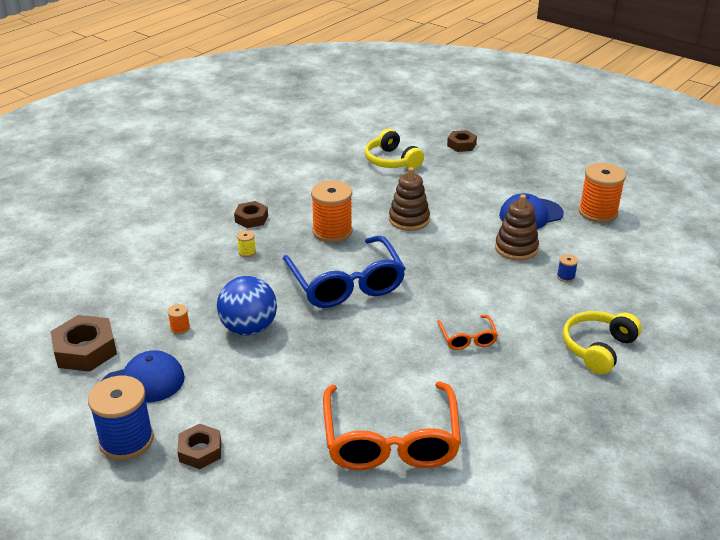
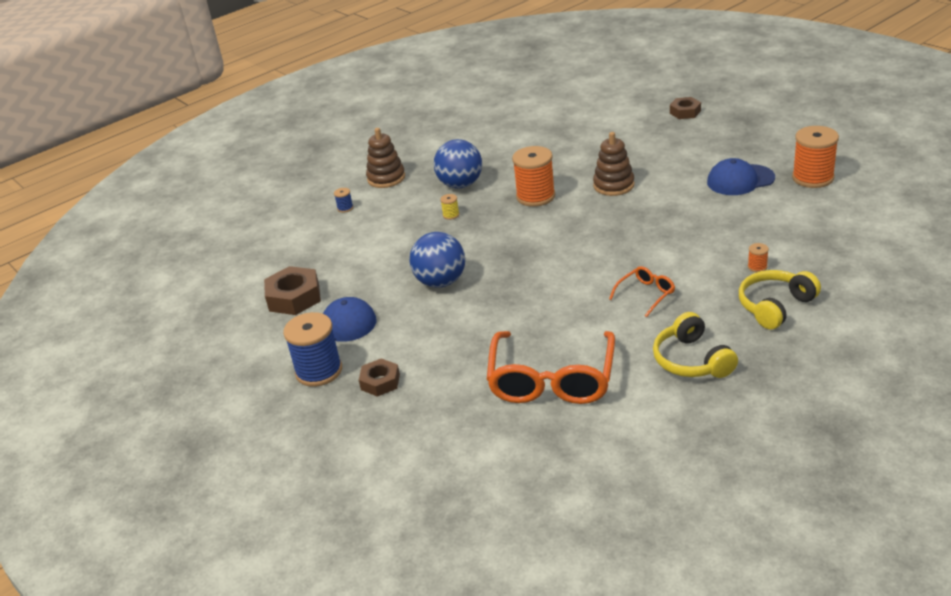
camera: 15 degrees right, 0 degrees up
(180, 328) = (379, 280): orange spool -> orange spool (757, 267)
(251, 219) = (460, 185): brown nut -> blue ball
(346, 283) = (539, 244): blue glasses -> none
(391, 161) = (609, 129): yellow headphones -> yellow headphones (692, 360)
(467, 338) = (646, 294): orange glasses -> orange glasses turned 135 degrees counterclockwise
(516, 248) = (716, 212): brown stacking toy -> brown stacking toy (386, 178)
(565, 277) = (760, 240): blue spool -> blue spool (345, 208)

